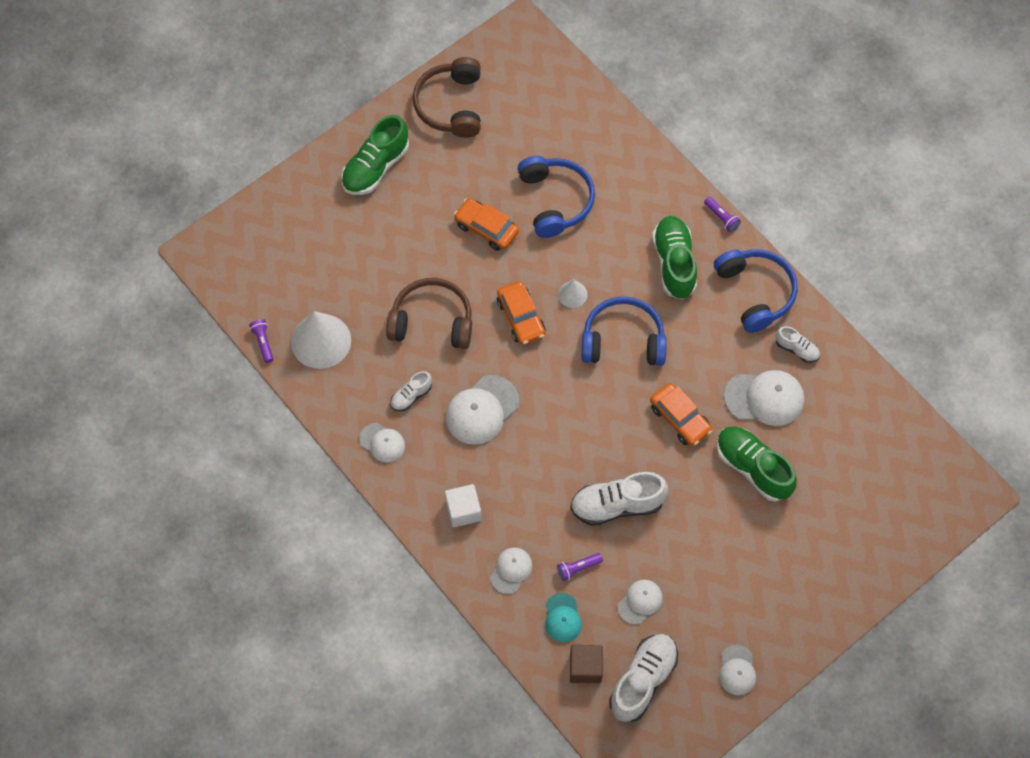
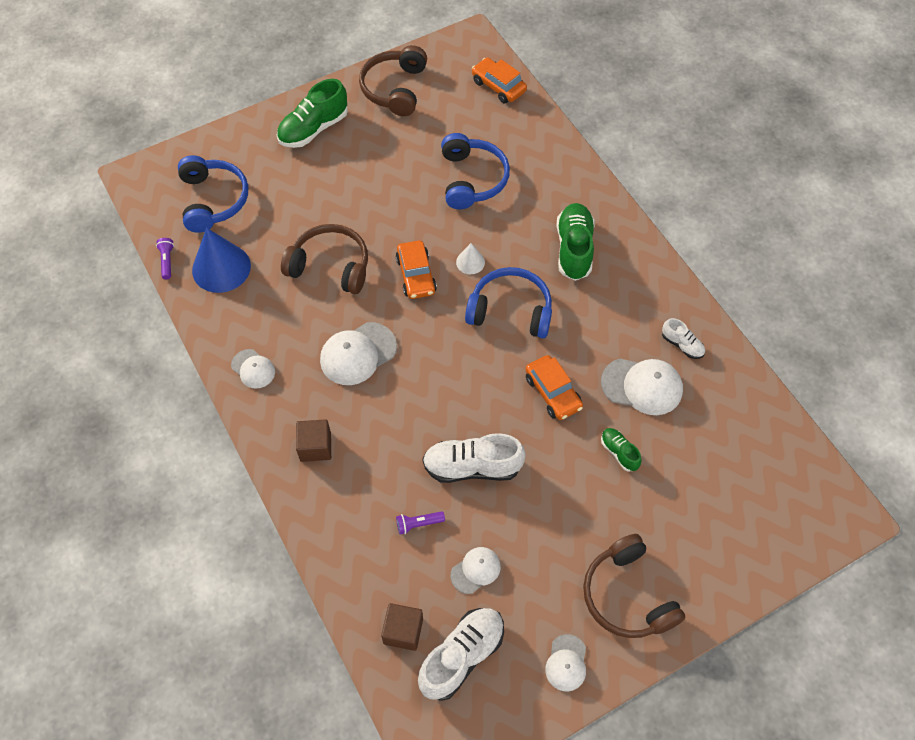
camera: 10 degrees right, 5 degrees down
(321, 341) = (221, 268): white cone -> blue cone
(411, 396) = (293, 330): white shoe -> none
(463, 510) = (315, 447): white cube -> brown cube
(486, 228) = (402, 193): orange car -> orange car (498, 86)
(511, 570) = (349, 515): white cap -> none
(562, 618) = (391, 573): turquoise cap -> none
(721, 217) = (627, 216): purple flashlight -> none
(753, 468) = (619, 452): green shoe -> green shoe, size x0.53
(755, 292) = (649, 286): blue headphones -> blue headphones (213, 200)
(782, 601) = (627, 595): none -> brown headphones

